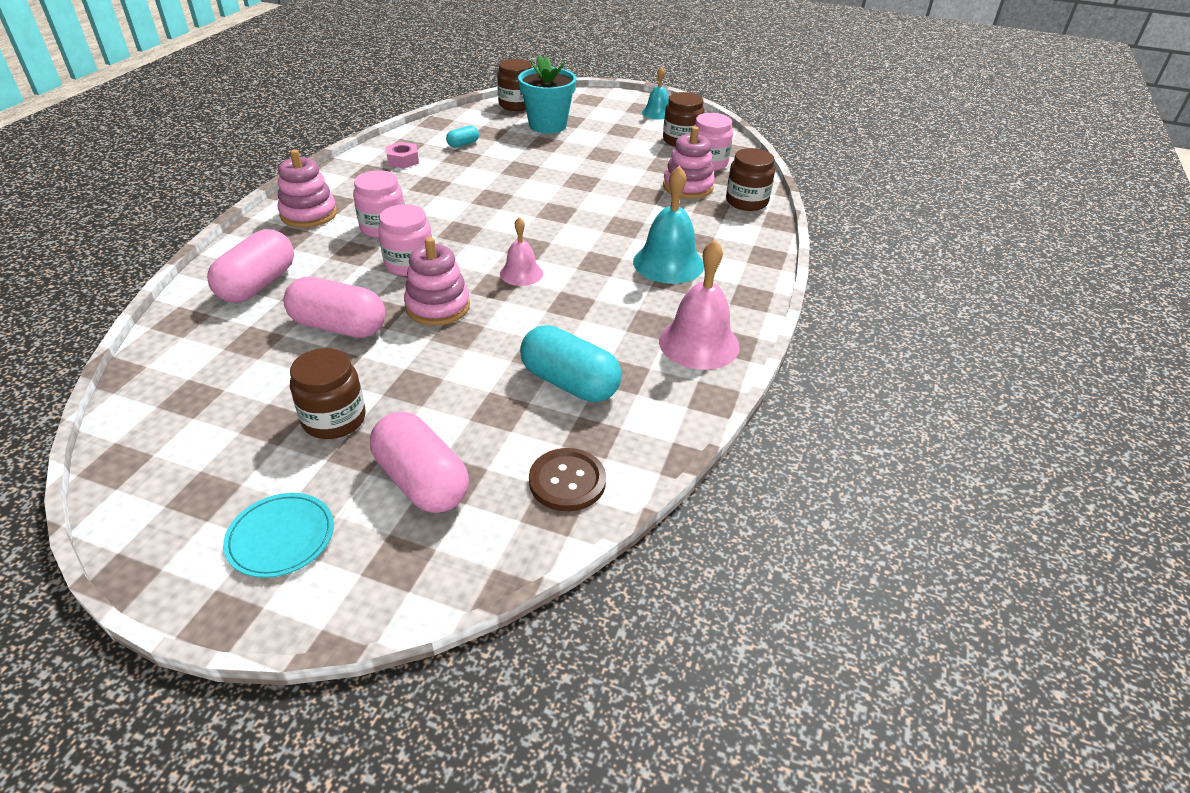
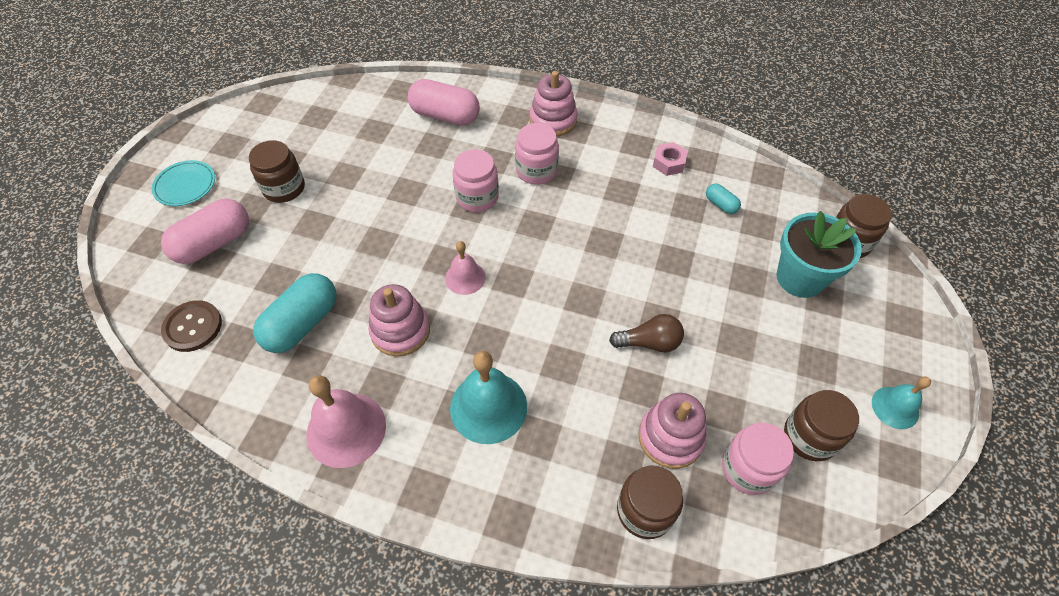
camera: 90 degrees right, 15 degrees up
(339, 327) = (389, 170): pink capsule -> none
(438, 307) = (413, 224): pink stacking toy -> pink stacking toy (400, 331)
(603, 187) = (649, 342): none -> brown light bulb

